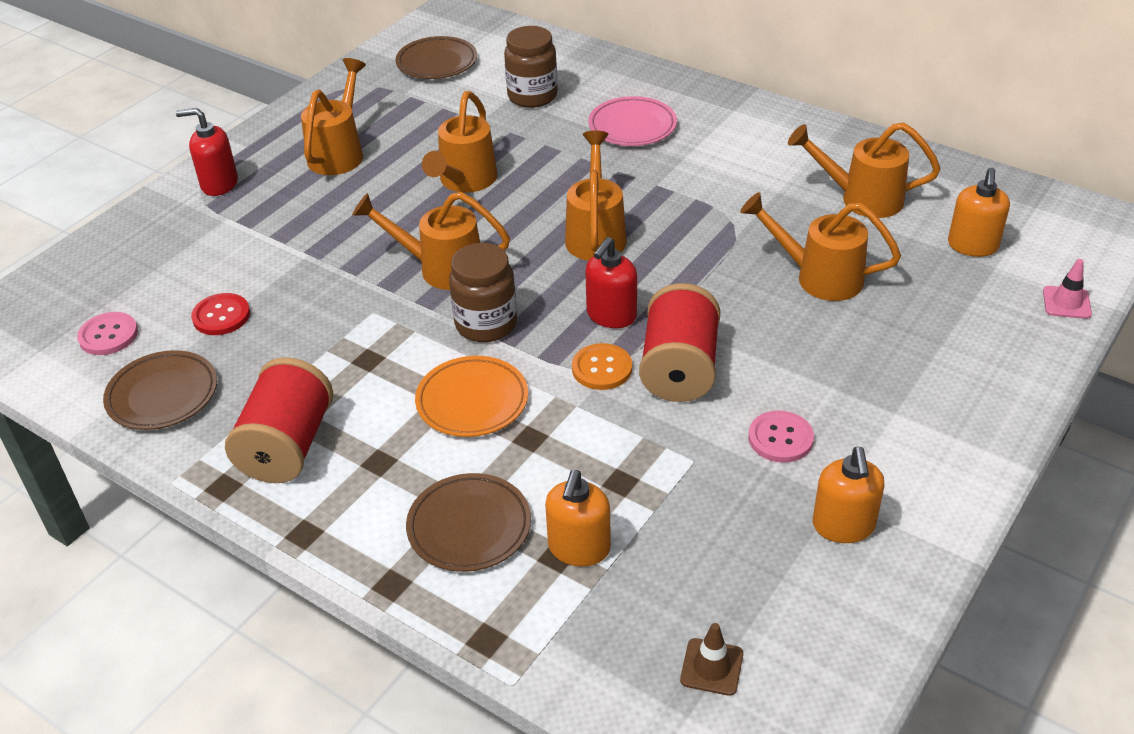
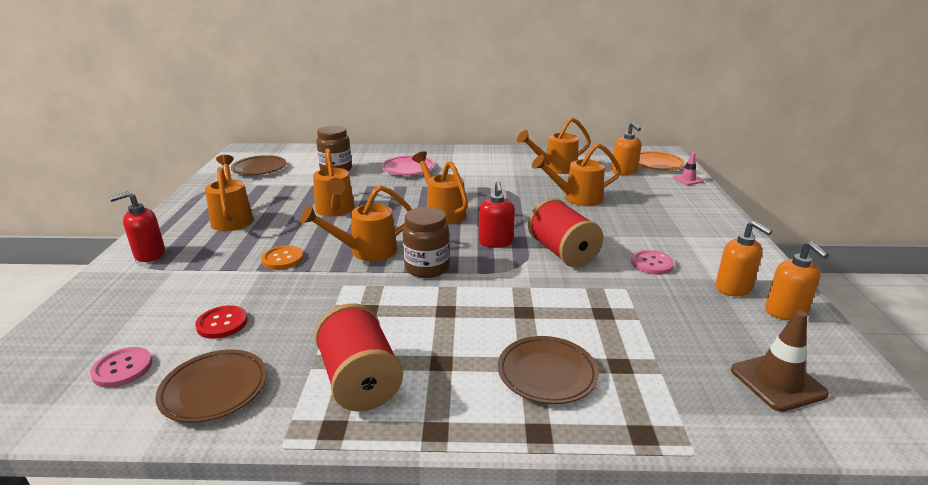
camera: 35 degrees left, 15 degrees down
(472, 401) = (465, 307): orange plate -> orange plate (657, 164)
(579, 548) = (626, 355): orange soap dispenser -> orange soap dispenser (785, 311)
(602, 368) = (521, 266): orange button -> orange button (282, 259)
(711, 667) = (777, 382): brown traffic cone -> brown traffic cone, size x1.63

